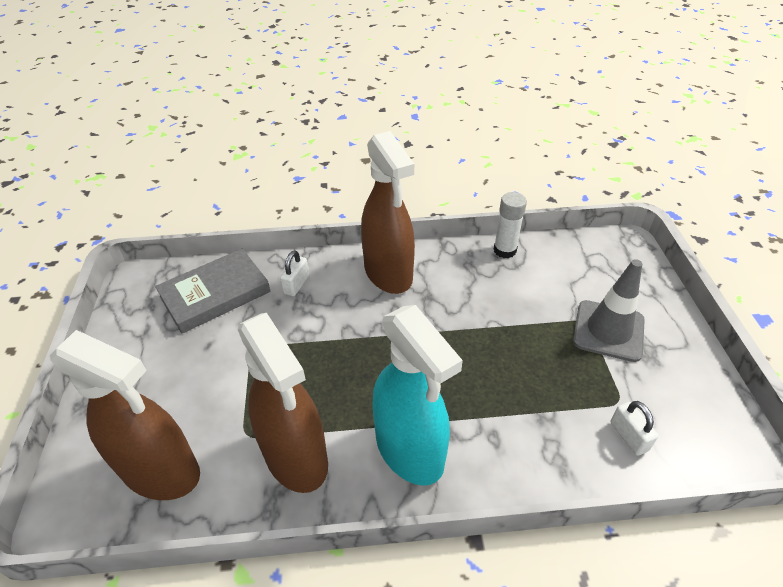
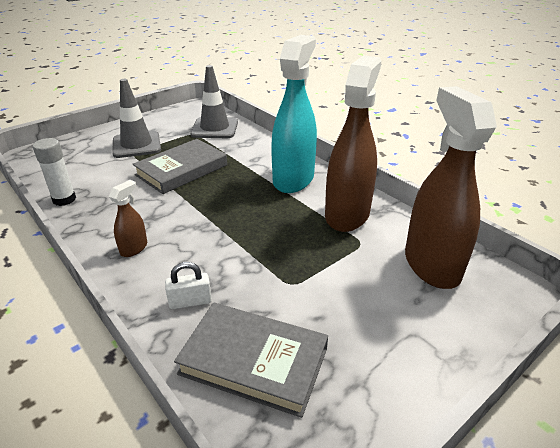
camera: 125 degrees left, 10 degrees down
(388, 274) = (134, 248): brown spray bottle -> brown spray bottle, size x0.44
(510, 350) = (182, 170): none -> grey book
(628, 436) = (214, 128): white padlock -> grey traffic cone

